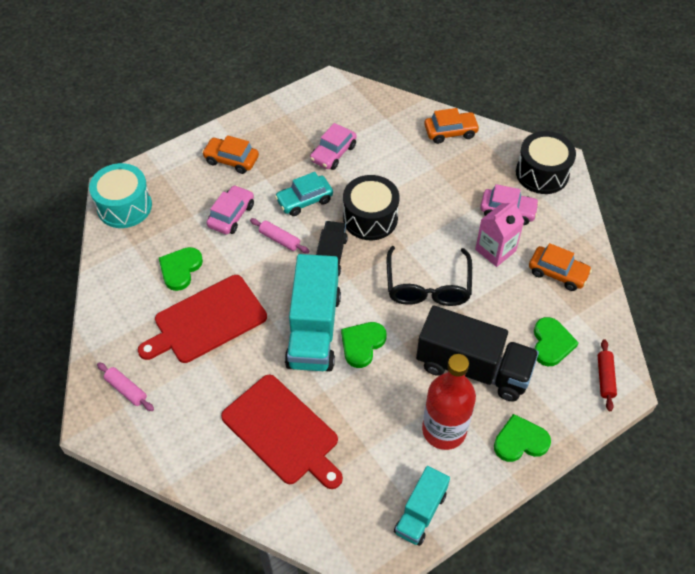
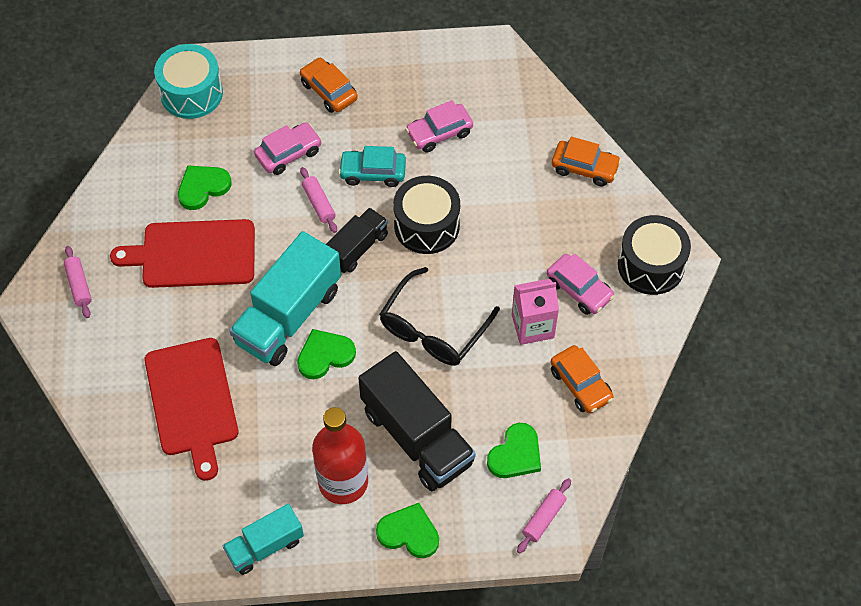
camera: 30 degrees right, 5 degrees up
(605, 378) = (544, 518): red rolling pin -> pink rolling pin

